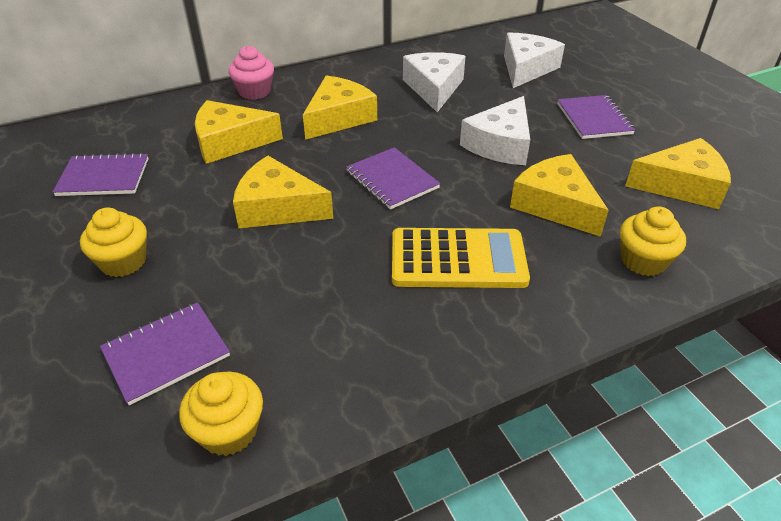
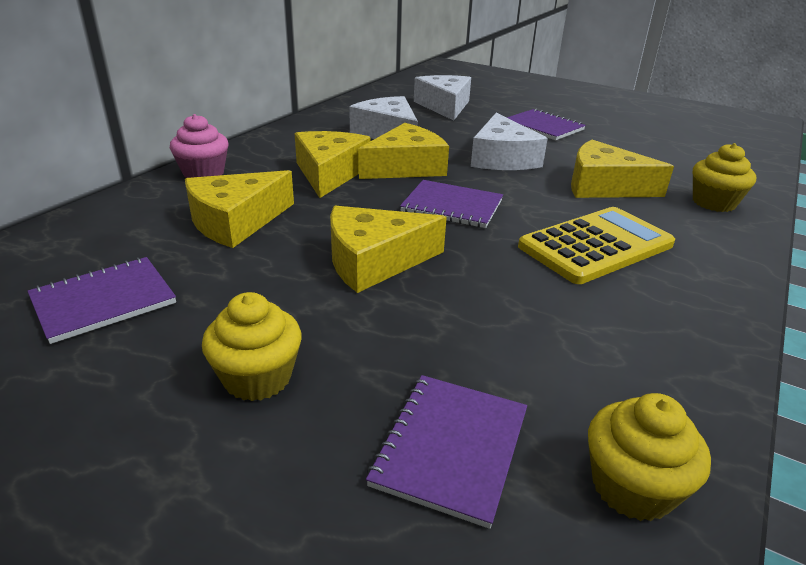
camera: 35 degrees left, 10 degrees down
(681, 185) = (661, 152): yellow cheese -> yellow cheese (406, 167)

